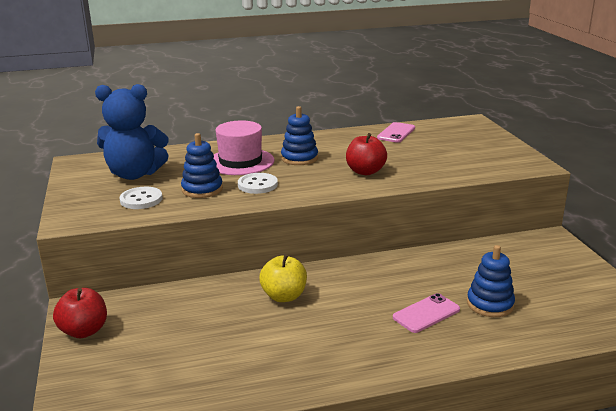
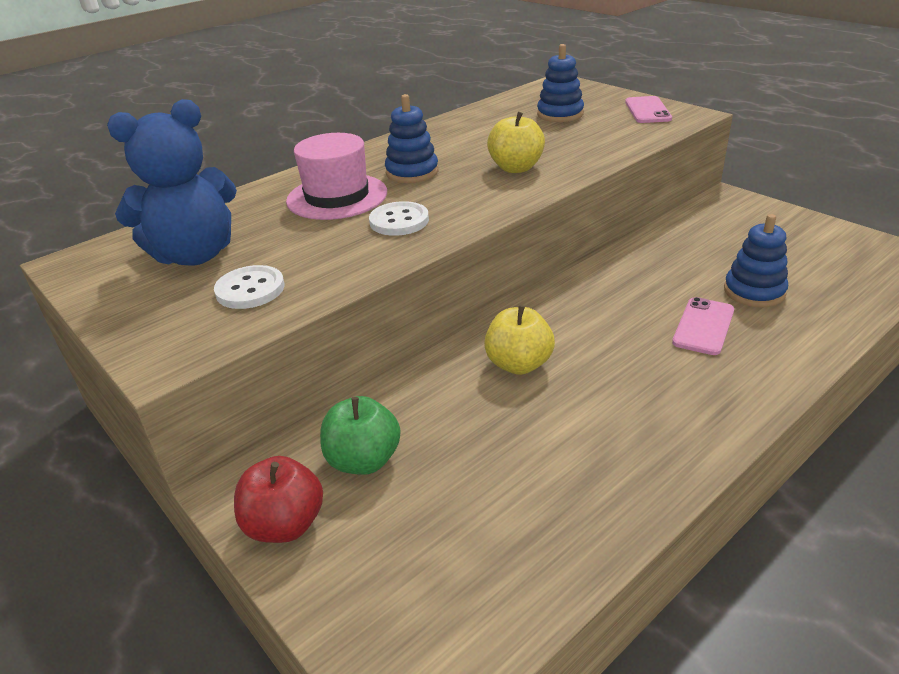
camera: 25 degrees left, 10 degrees up
(149, 315) = (364, 460): none -> green apple
(202, 189) = (327, 249): blue stacking toy -> blue stacking toy (560, 114)
(365, 171) = (516, 168): red apple -> yellow apple
(396, 133) = (492, 114): pink phone -> pink phone (647, 110)

